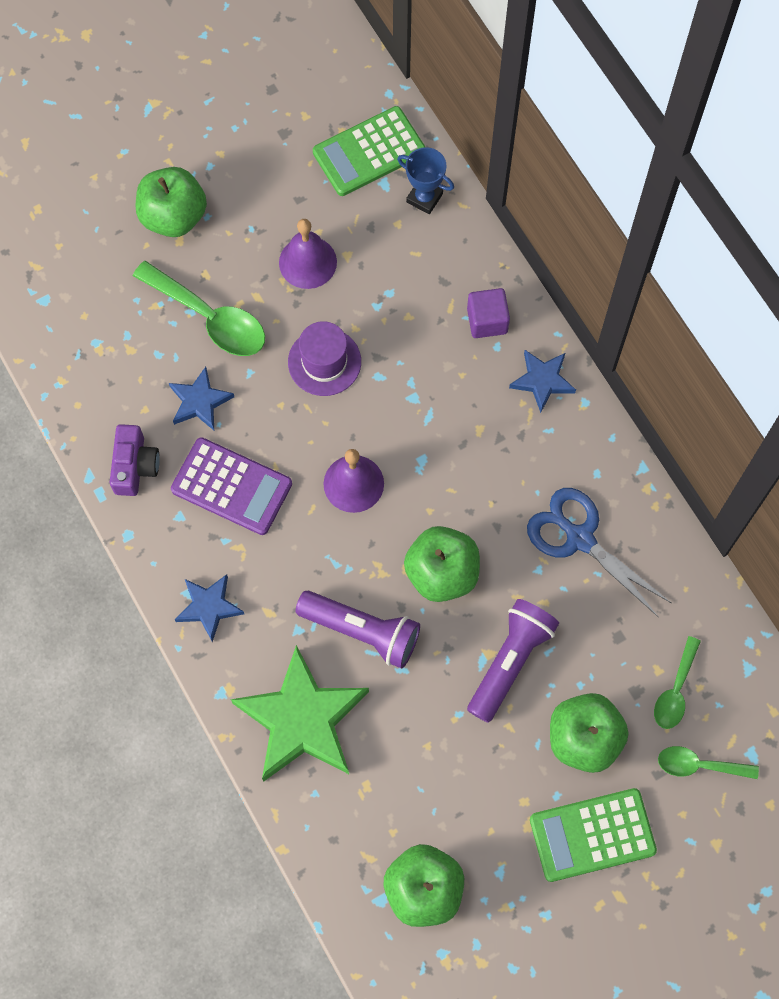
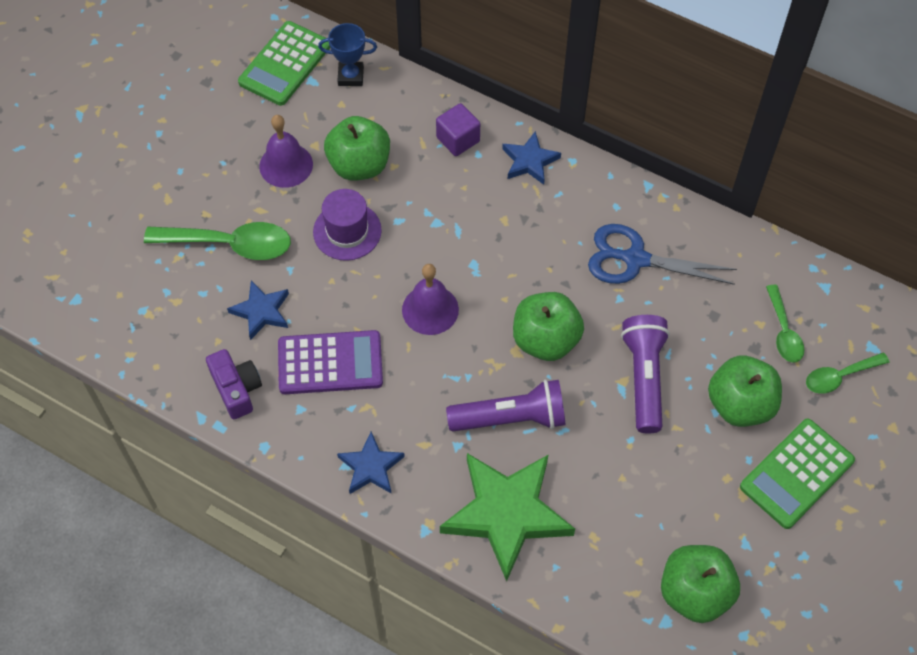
camera: 30 degrees left, 10 degrees down
(174, 216) = (151, 183): green apple -> green apple (359, 165)

